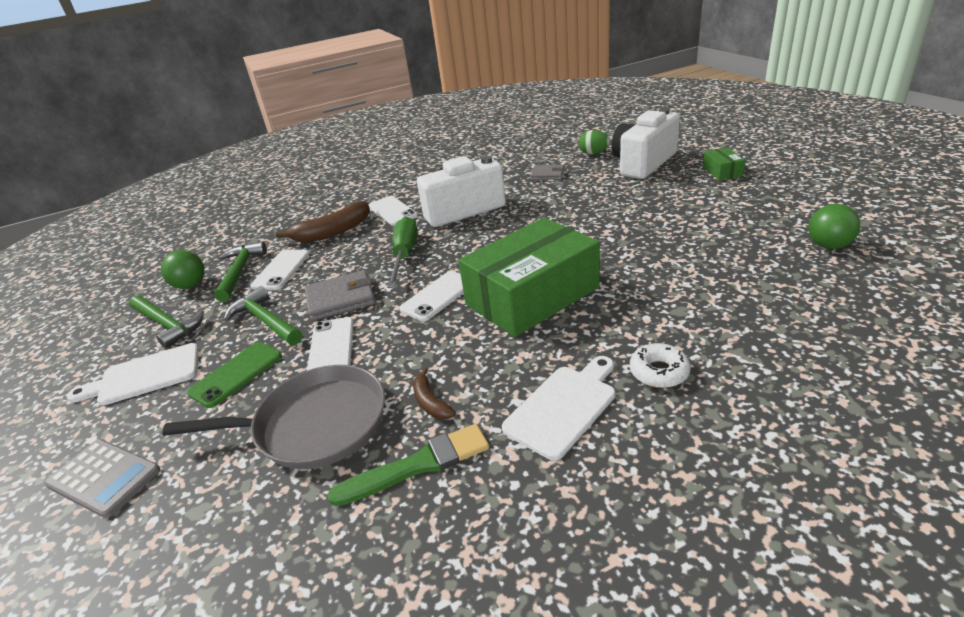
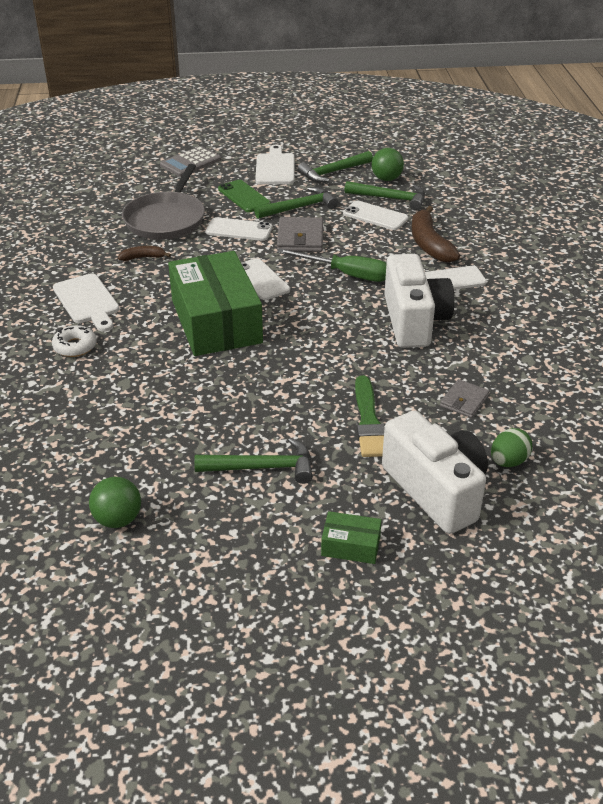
camera: 105 degrees right, 5 degrees up
(418, 465) = (99, 246): green brush -> green brush (368, 421)
(696, 214) = (262, 467): none -> green hammer

